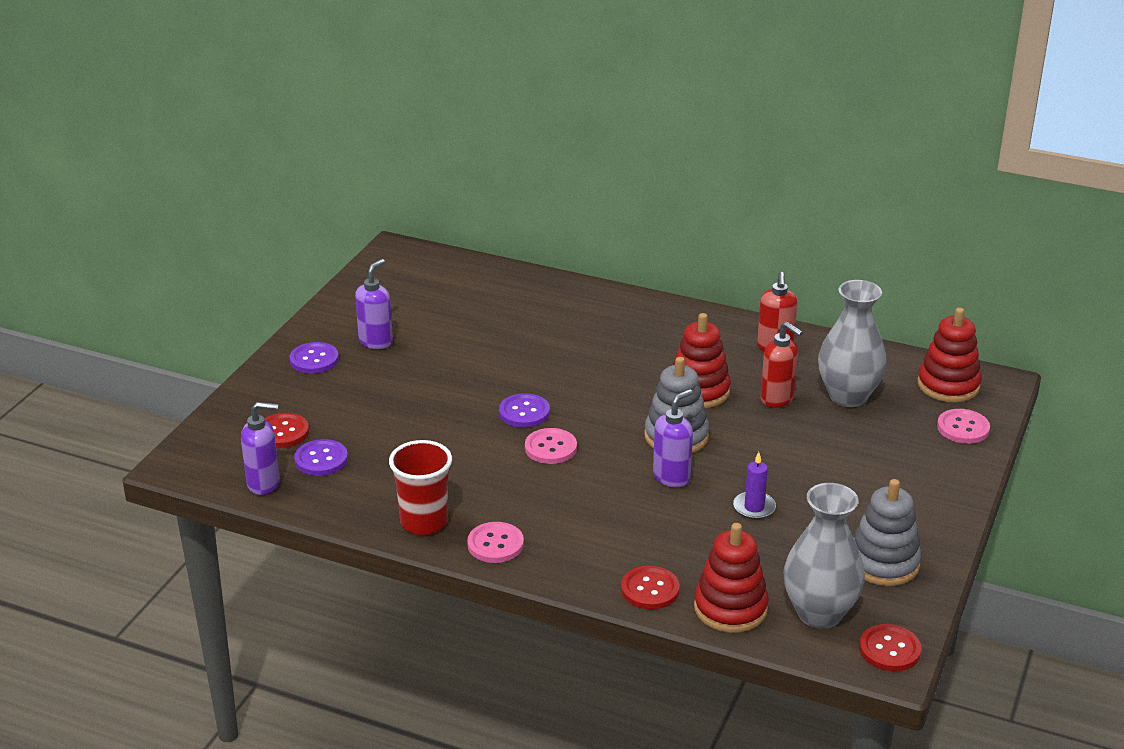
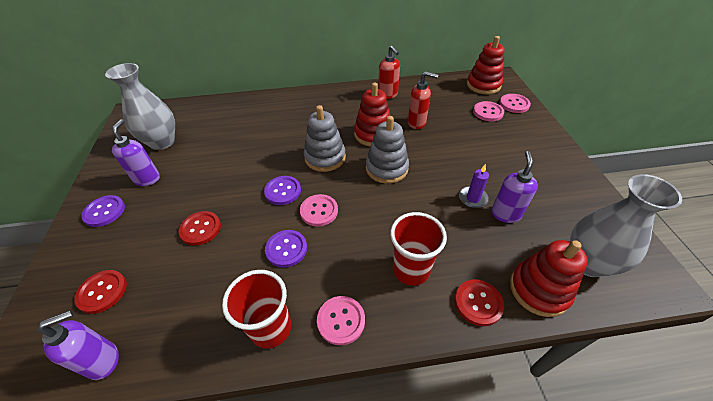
camera: 30 degrees left, 15 degrees up
(321, 459) = (149, 305): purple button -> purple button (286, 249)
(606, 537) = (411, 270): none -> red cup
(672, 477) = (409, 198): purple soap dispenser -> purple soap dispenser (505, 214)
(848, 396) = (447, 108): grey vase -> grey vase (162, 142)
(883, 563) = (574, 204): grey stacking toy -> grey stacking toy (325, 157)
(889, 650) = (652, 270): red button -> red button (200, 229)
(904, 423) = (488, 112): none -> pink button

